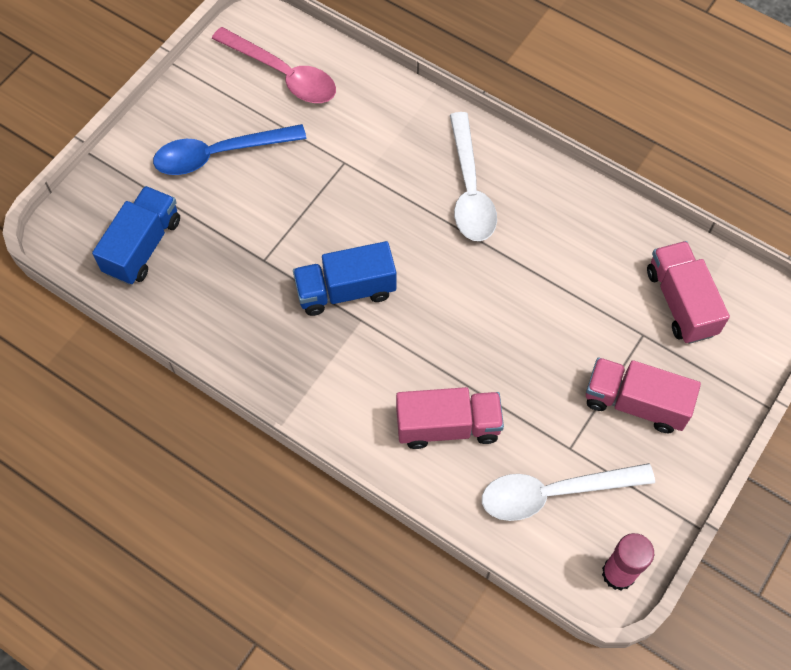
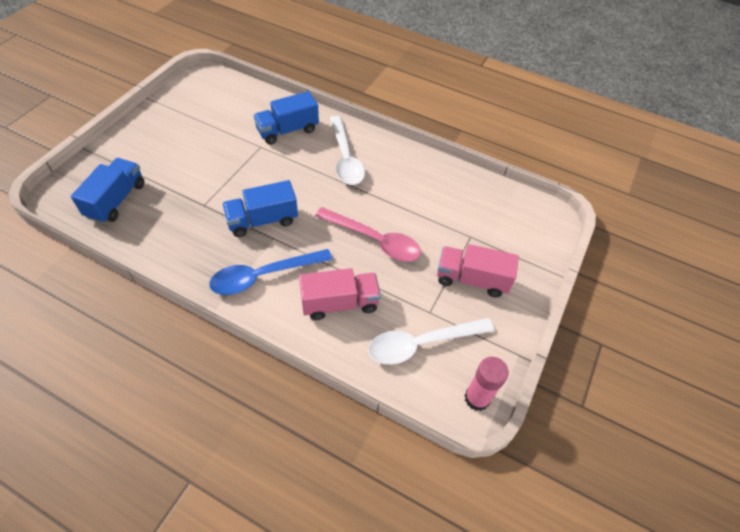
camera: 10 degrees left, 10 degrees down
(219, 154) = (175, 145): blue spoon -> blue spoon (263, 276)
(283, 74) = (220, 101): pink spoon -> pink spoon (374, 240)
(385, 134) = (287, 130): none -> blue truck
(680, 302) = (492, 216): pink truck -> none

